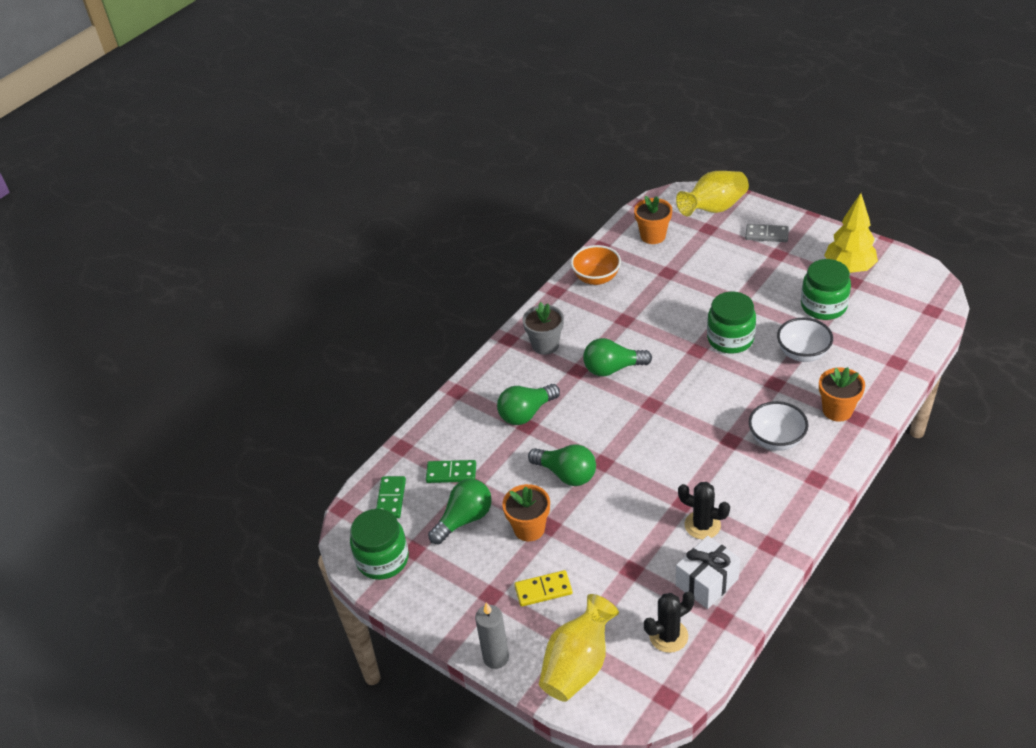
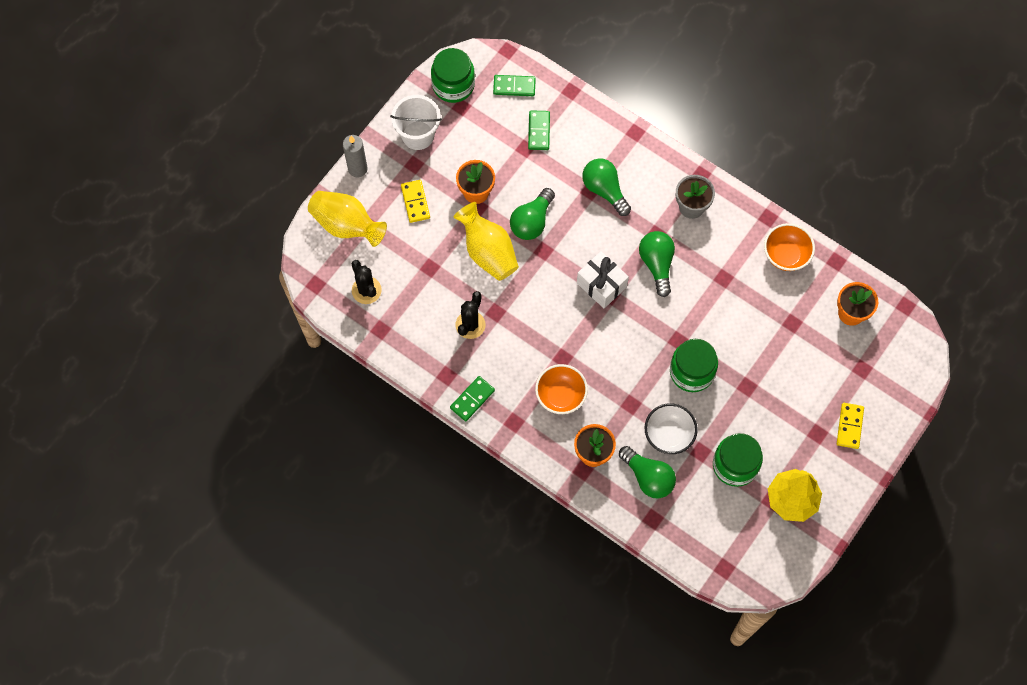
camera: 85 degrees right, 25 degrees up
(450, 593) = (418, 135): none -> white bucket
(464, 519) = (489, 143): green light bulb -> green light bulb (648, 477)
(707, 582) = (413, 323): white gift -> white gift (601, 285)
(714, 208) = (896, 378): yellow vase -> yellow vase (488, 252)
(766, 235) = (849, 426): grey domino -> yellow domino
(776, 440) = (560, 396): white bowl -> orange bowl
(796, 518) = (472, 399): none -> green domino

